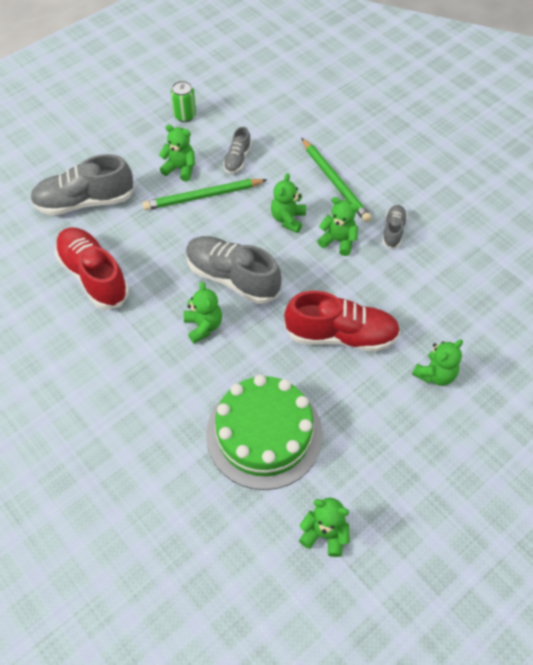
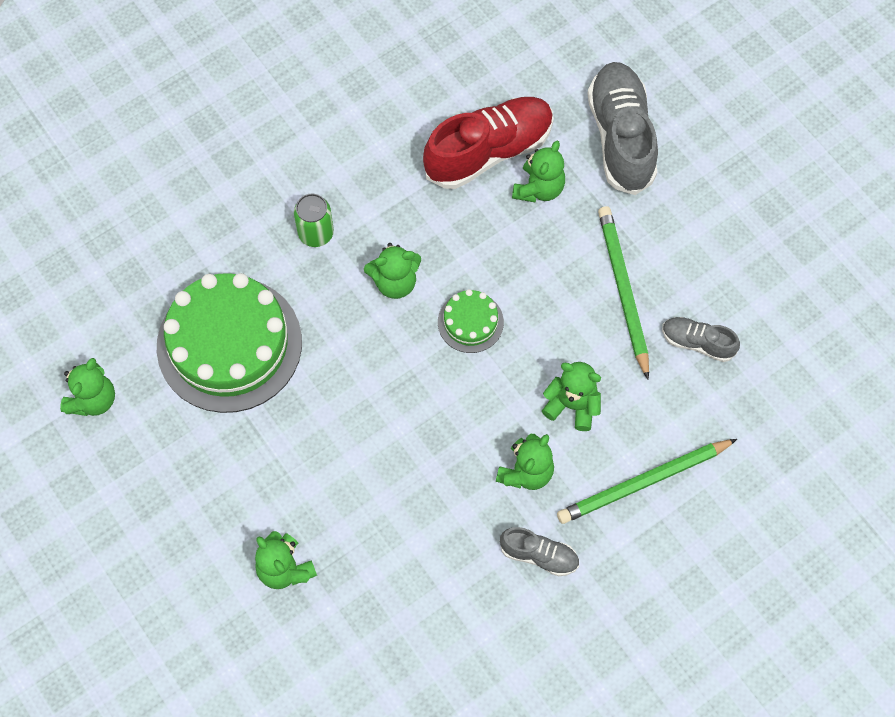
camera: 95 degrees right, 10 degrees up
(180, 168) = (680, 261): green teddy bear -> green teddy bear (539, 188)
(185, 115) = (795, 271): green can -> green can (316, 233)
(232, 278) = (470, 322): grey shoe -> green cake
(341, 335) = (361, 454): red shoe -> none

